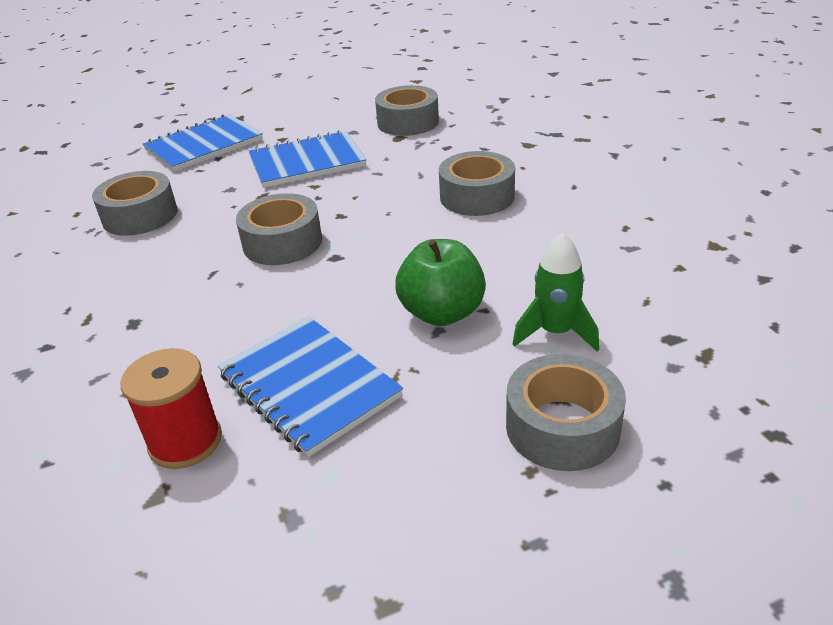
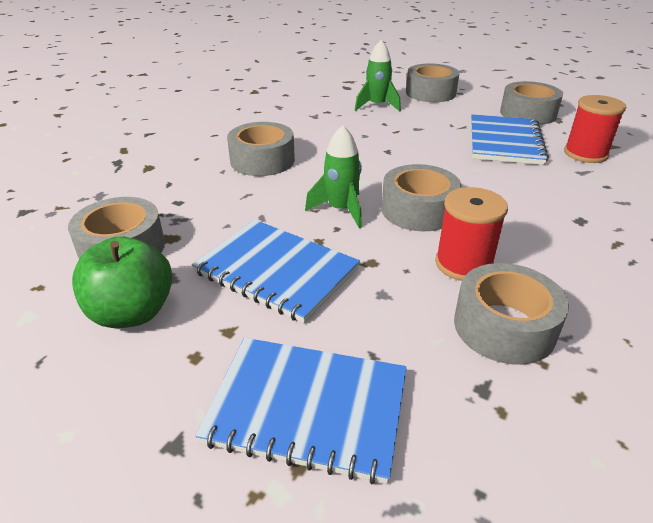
camera: 130 degrees left, 0 degrees up
(200, 230) = (463, 264): none -> red spool
(337, 207) = (341, 210): none -> green rocket
(352, 494) = (528, 113): none -> grey tape
(442, 313) = (403, 131): green apple -> green apple (132, 313)

